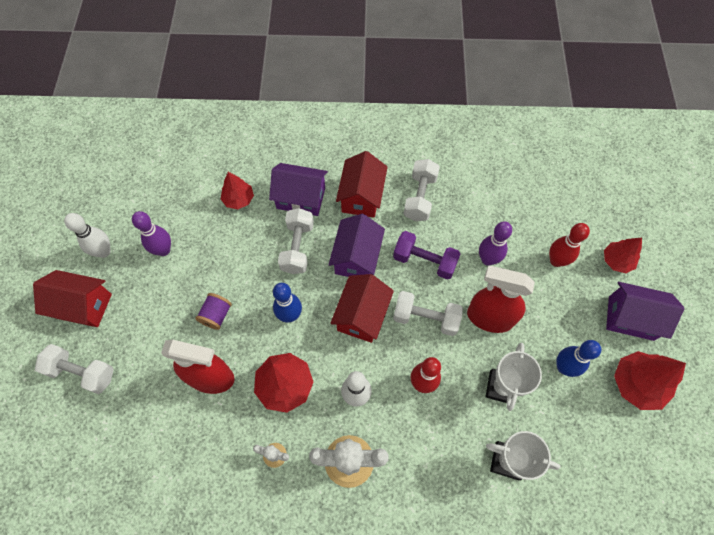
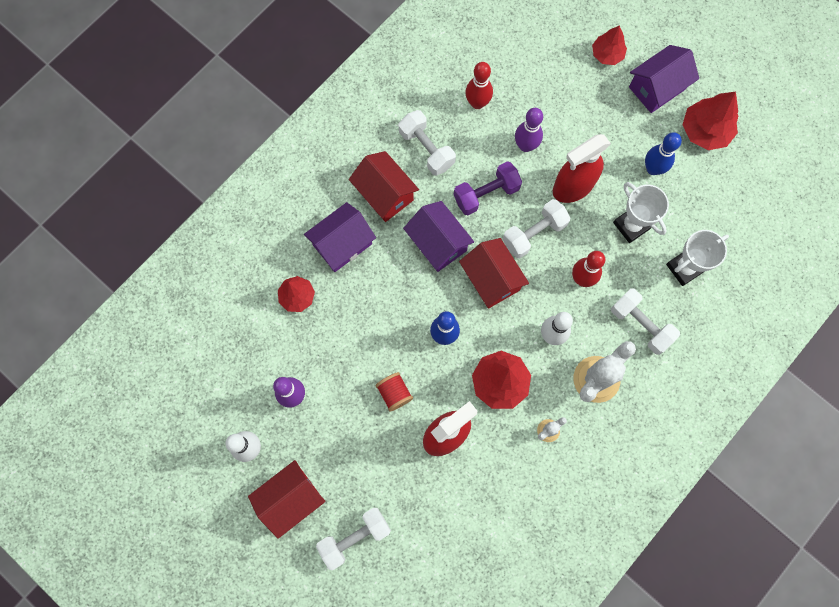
camera: 50 degrees left, 10 degrees up
(216, 315) = (394, 393): purple spool -> red spool
(297, 247) = (388, 283): white dumbbell -> white dumbbell (640, 324)
(556, 261) = (570, 97): red bowling pin -> red bowling pin (477, 103)

